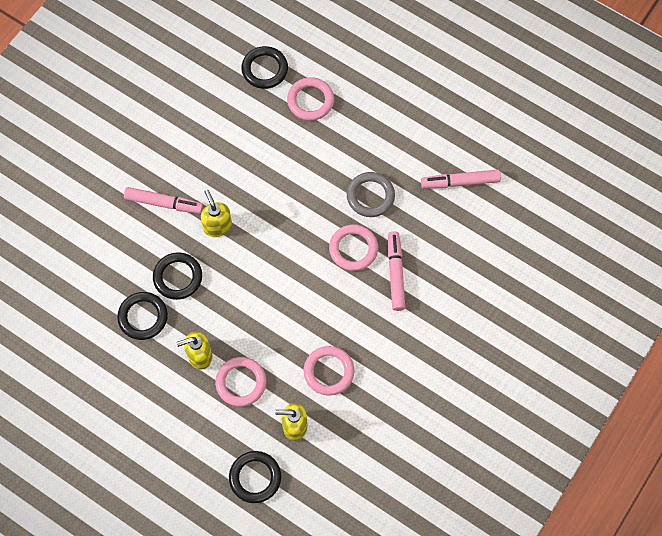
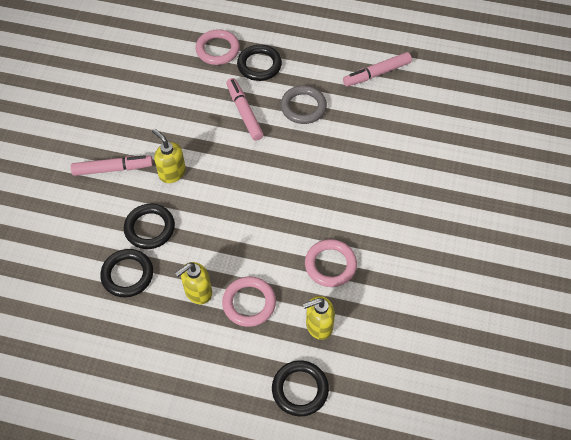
camera: 20 degrees left, 10 degrees down
(265, 69) = (167, 37): black ring -> black ring (259, 65)
(353, 249) = (307, 153): pink ring -> none
(395, 273) = (354, 161): pink marker -> pink marker (244, 112)

